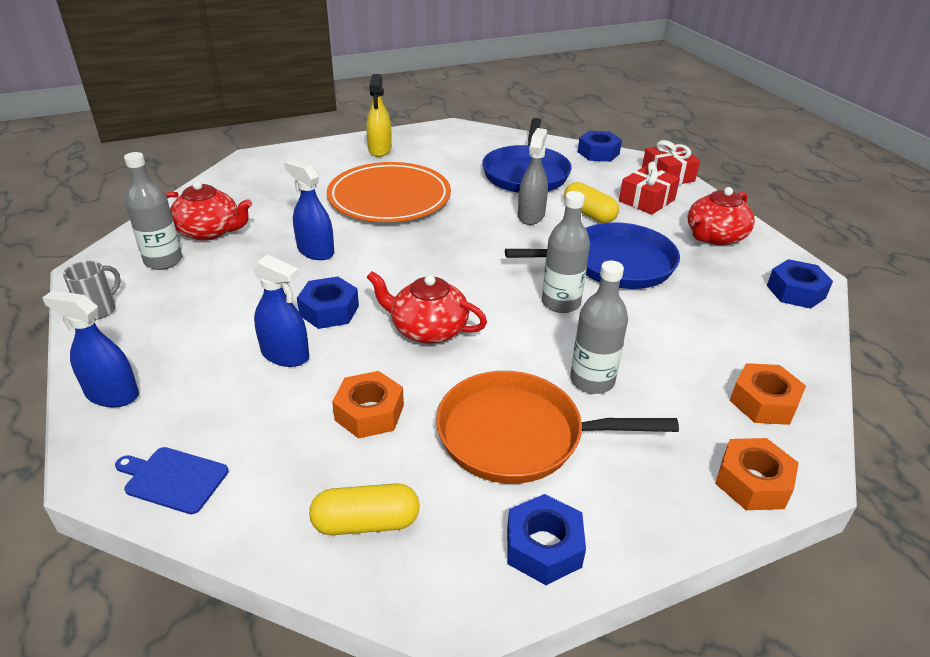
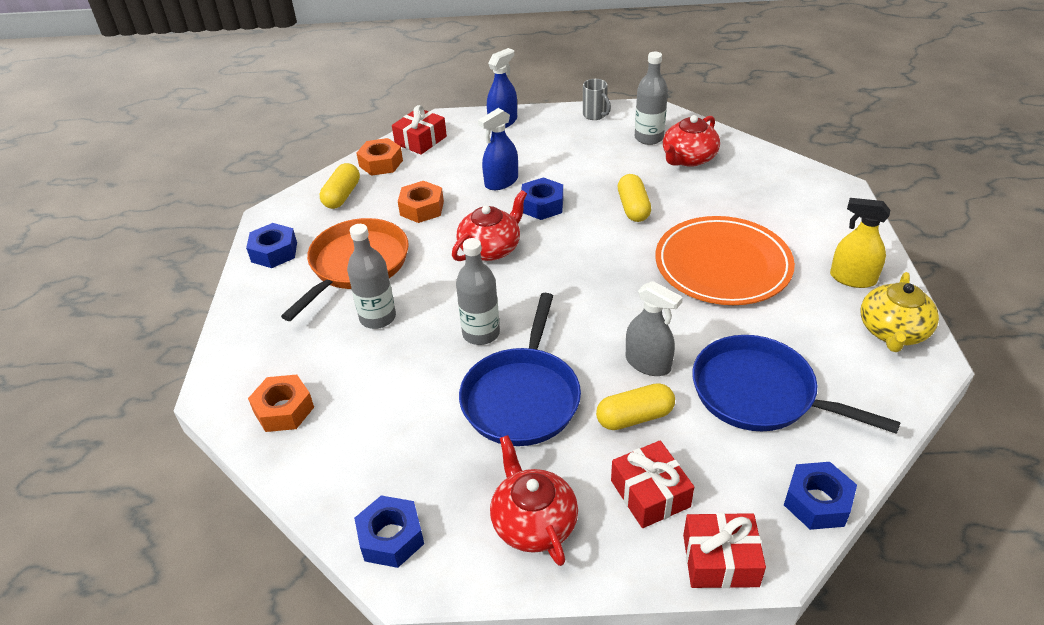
camera: 115 degrees right, 5 degrees up
(173, 479) = (420, 140): blue cutting board -> red gift
(315, 251) = (633, 208): blue spray bottle -> yellow capsule
(432, 137) = (892, 331): none -> yellow teapot
(752, 482) = (232, 361): orange nut -> orange nut (381, 163)

